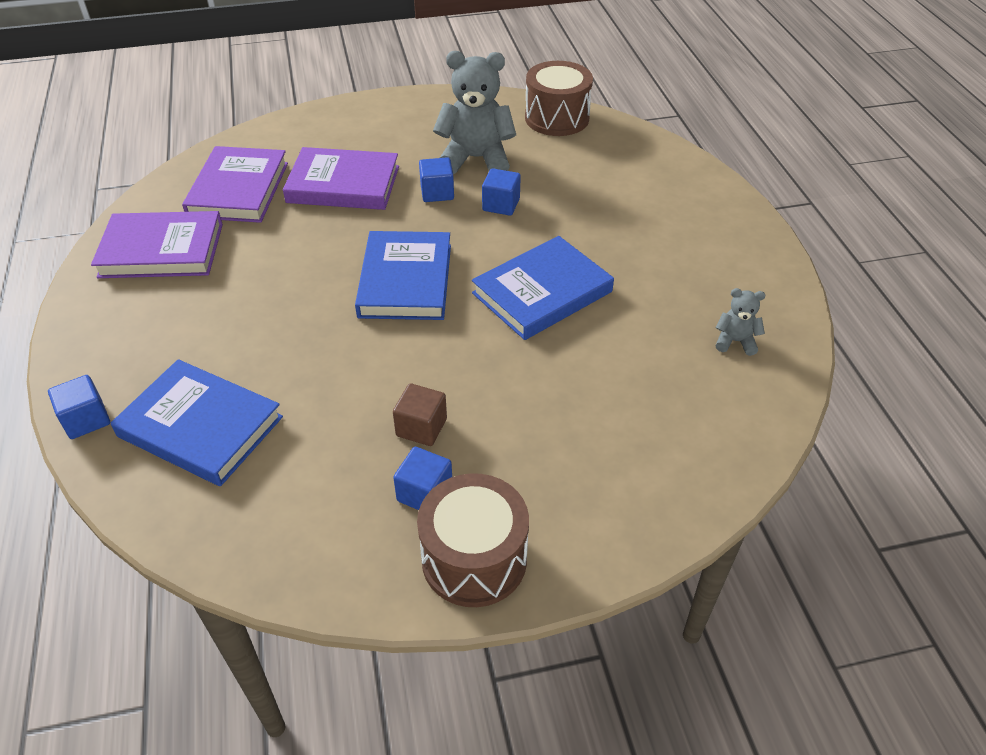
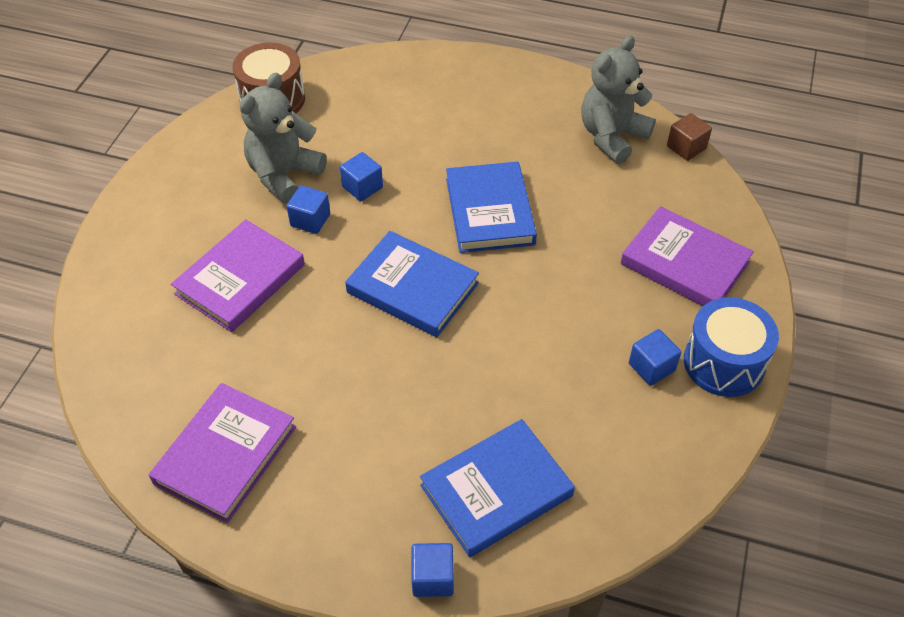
camera: 60 degrees left, 5 degrees up
(238, 189) = (177, 362): purple book -> purple book (684, 263)
(421, 427) = (586, 344): brown cube -> brown cube (686, 147)
(474, 559) = (723, 363): brown drum -> blue drum
(735, 341) = (612, 137): grey teddy bear -> grey teddy bear, size x2.12

